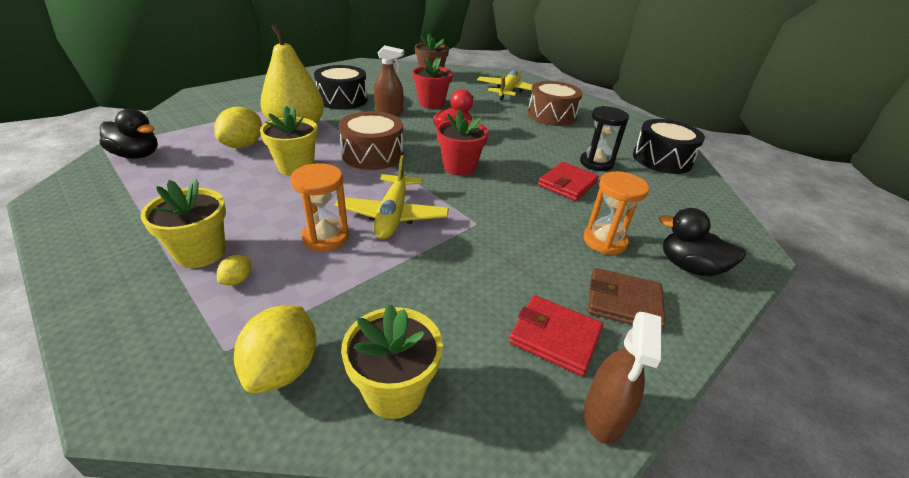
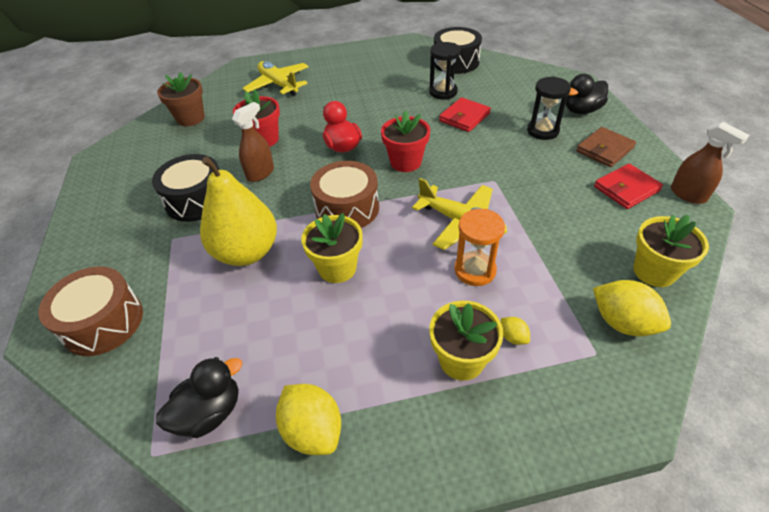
camera: 55 degrees left, 10 degrees up
(243, 145) = (256, 304): yellow lemon -> yellow lemon (313, 430)
(551, 115) = (348, 80): brown drum -> brown drum (103, 322)
(567, 184) = (464, 117): red wallet -> red wallet turned 60 degrees clockwise
(604, 241) = (542, 131): orange hourglass -> black hourglass

